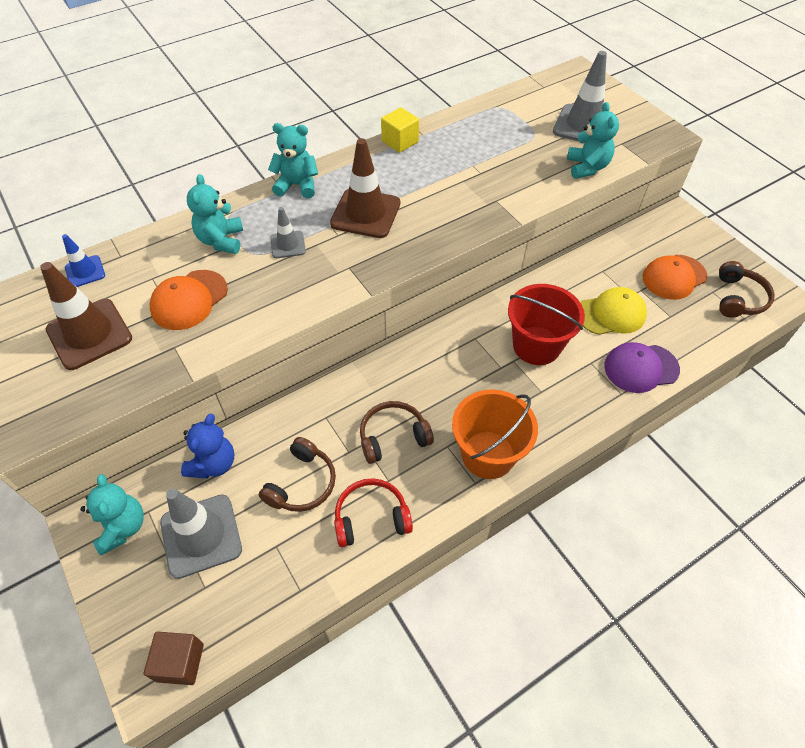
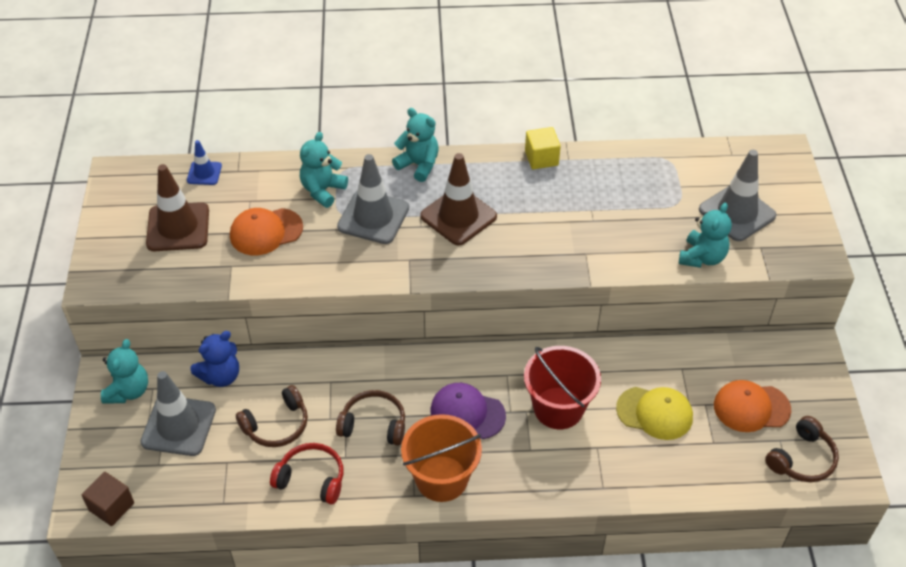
camera: 30 degrees right, 5 degrees down
(288, 245) = (373, 217): grey traffic cone -> grey traffic cone, size x1.86
(641, 368) = (641, 475): purple cap -> purple cap (467, 413)

